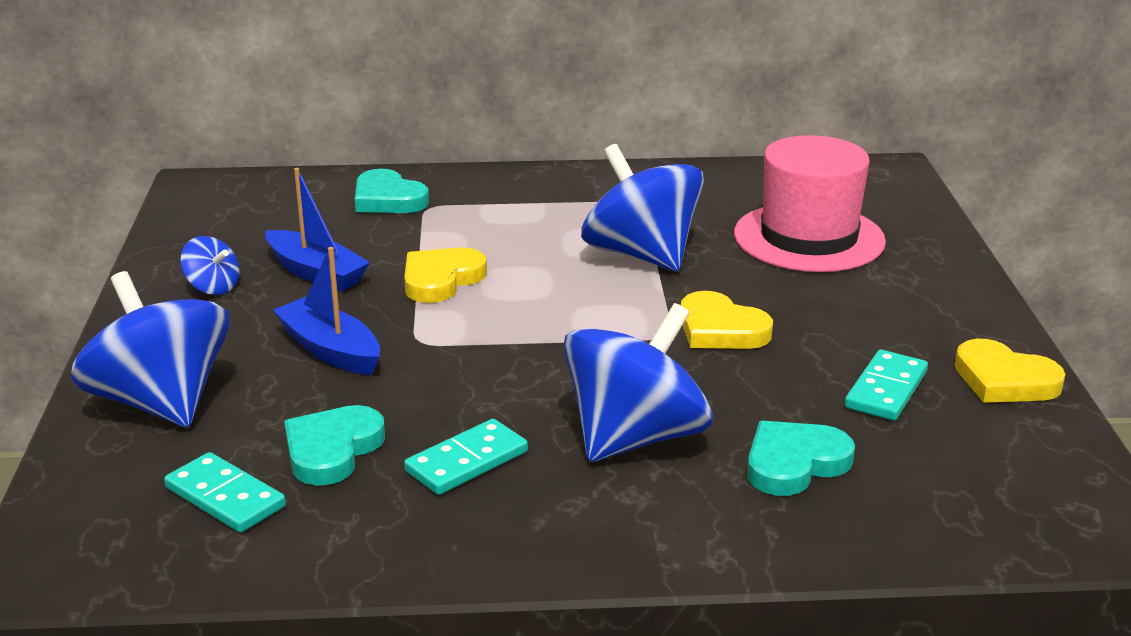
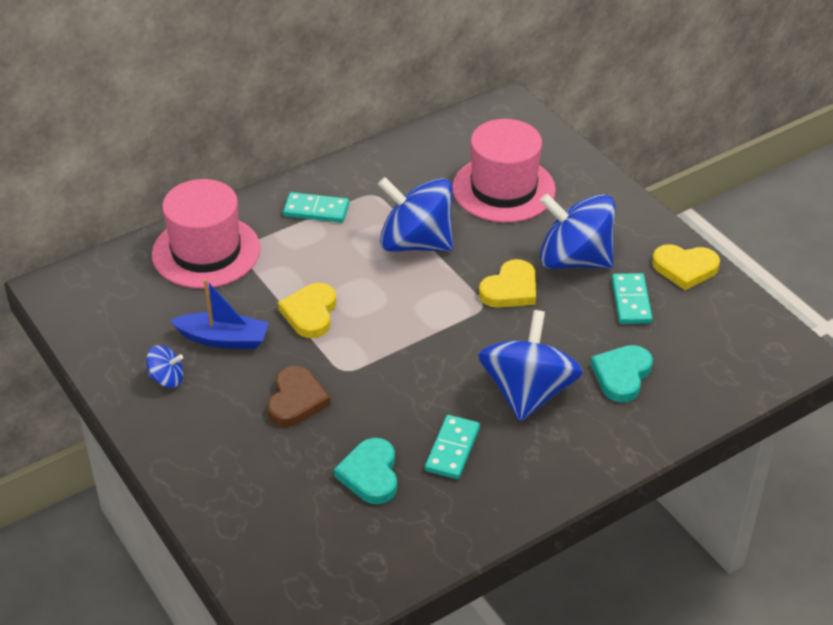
camera: 30 degrees left, 15 degrees up
(161, 403) = (233, 485): blue spinning top -> blue spinning top (574, 259)
(225, 497) = (342, 533): turquoise domino -> turquoise domino (316, 210)
(330, 350) = (296, 400): blue boat -> brown heart
(388, 199) = (206, 251): turquoise heart -> pink hat
(720, 329) = (510, 289): yellow heart -> yellow heart turned 60 degrees counterclockwise

